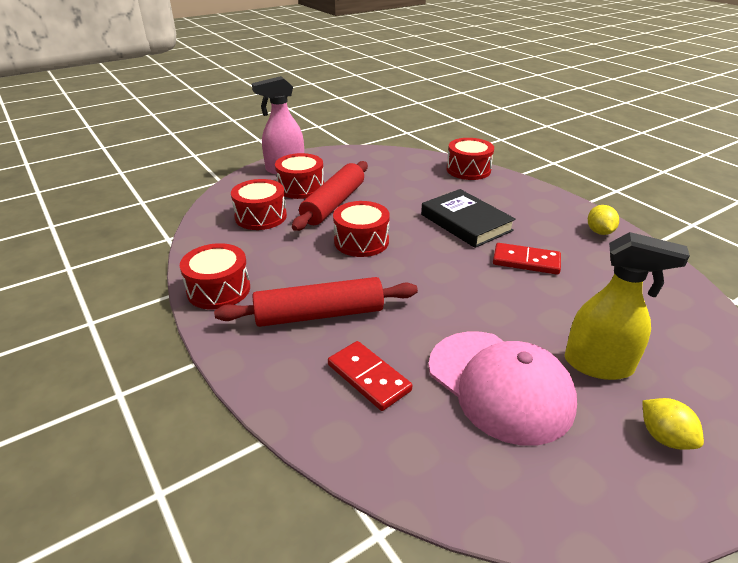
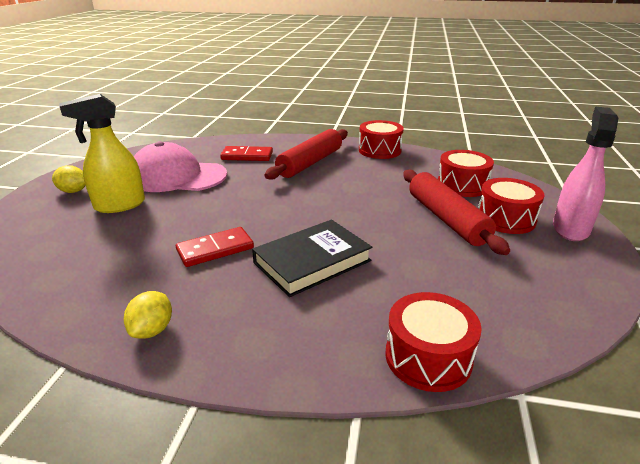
camera: 135 degrees right, 5 degrees down
(361, 241) = (363, 203): red drum -> none
(466, 222) = (312, 261): black book -> black book turned 45 degrees counterclockwise
(599, 232) = (152, 330): yellow lemon -> yellow lemon turned 60 degrees clockwise

